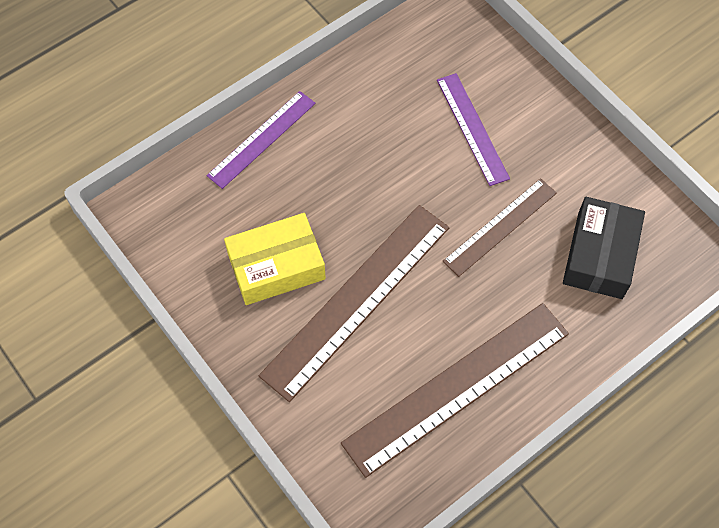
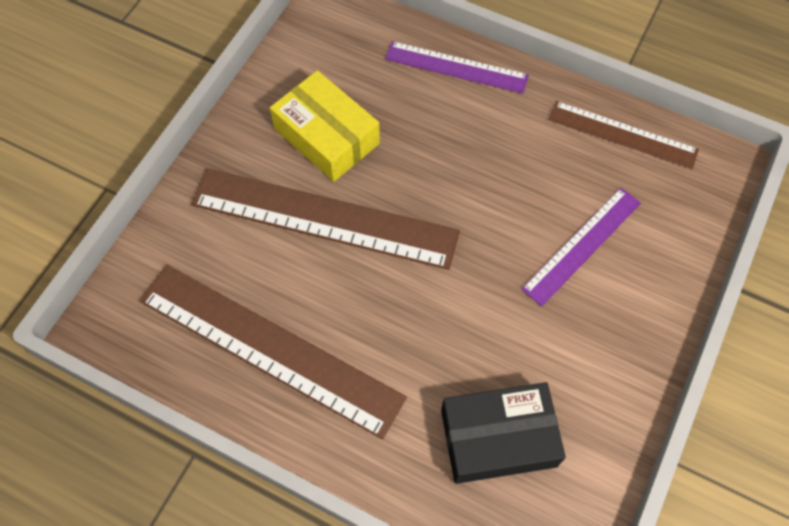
camera: 65 degrees right, 0 degrees up
(500, 226) = (477, 319): brown ruler -> brown ruler (622, 134)

